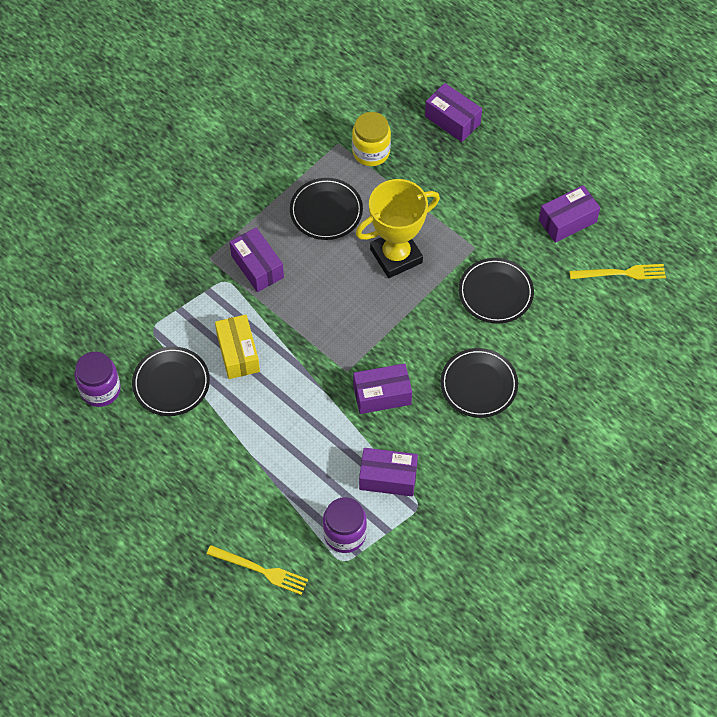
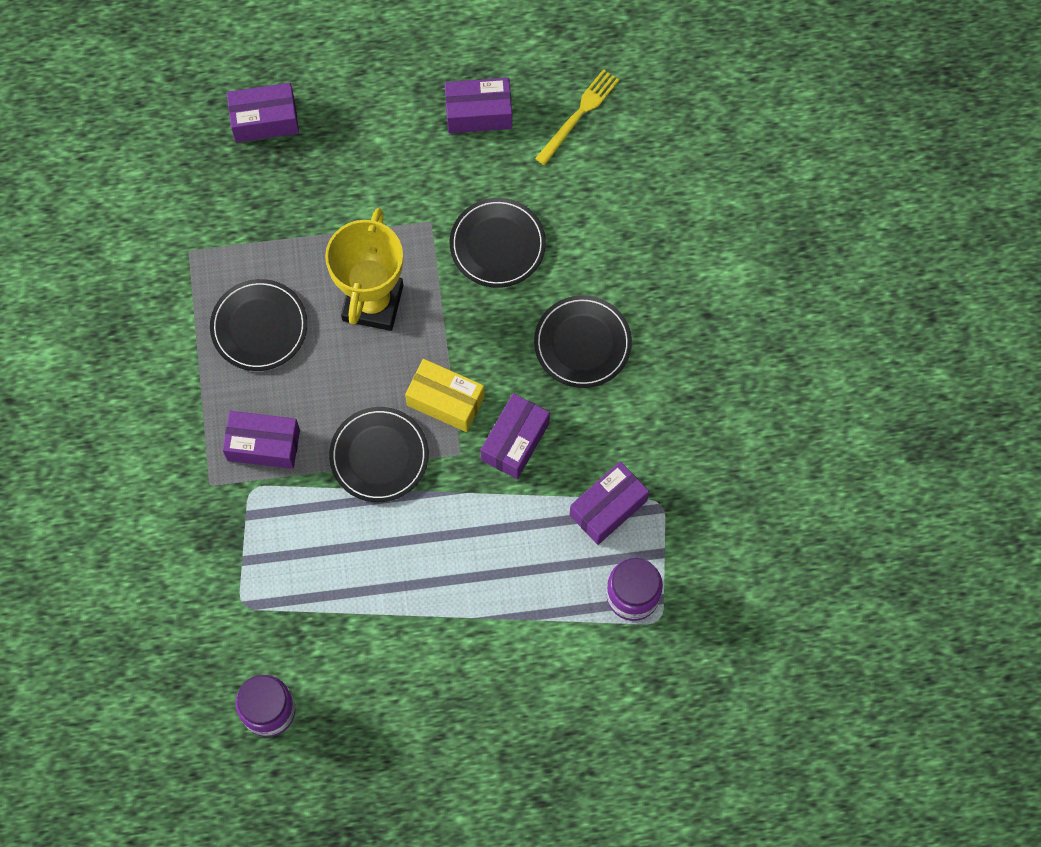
camera: 50 degrees left, 10 degrees up
(171, 383) = (323, 634): black plate -> black plate (379, 456)
(238, 353) = (347, 542): yellow box -> yellow box (445, 401)
(260, 570) = (603, 705): yellow fork -> none
(371, 152) = (229, 227): yellow jar -> none
(567, 221) = (478, 113): purple box -> purple box turned 75 degrees clockwise

